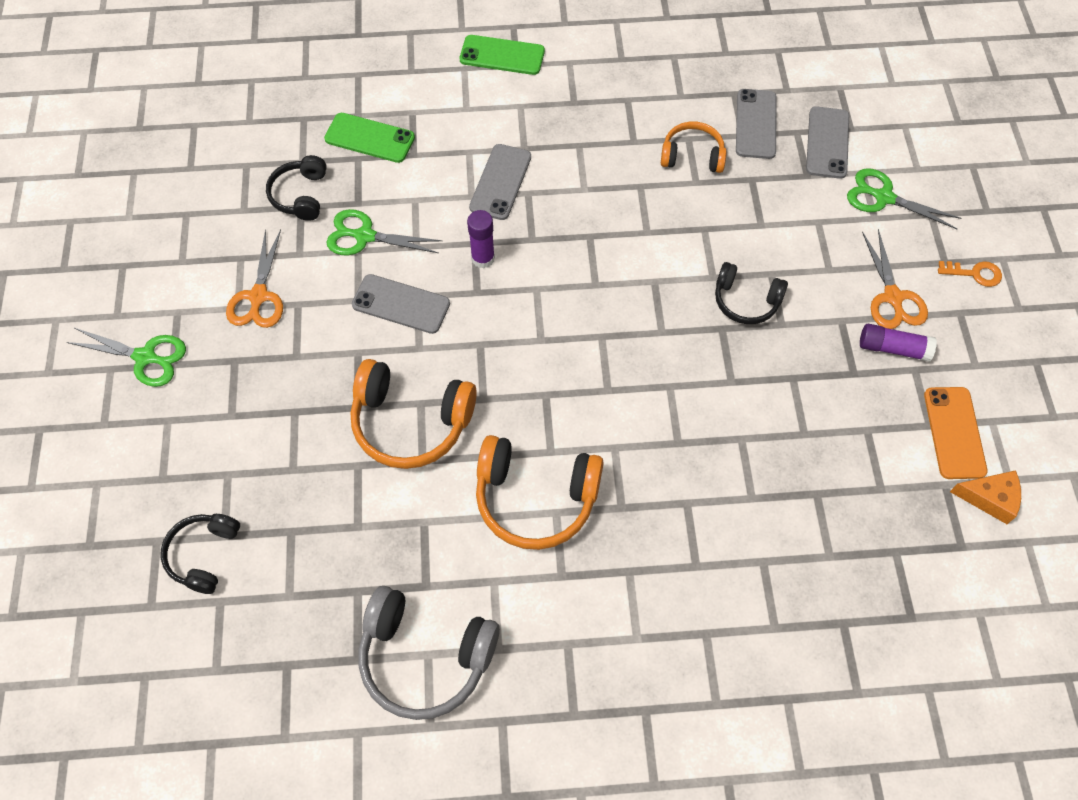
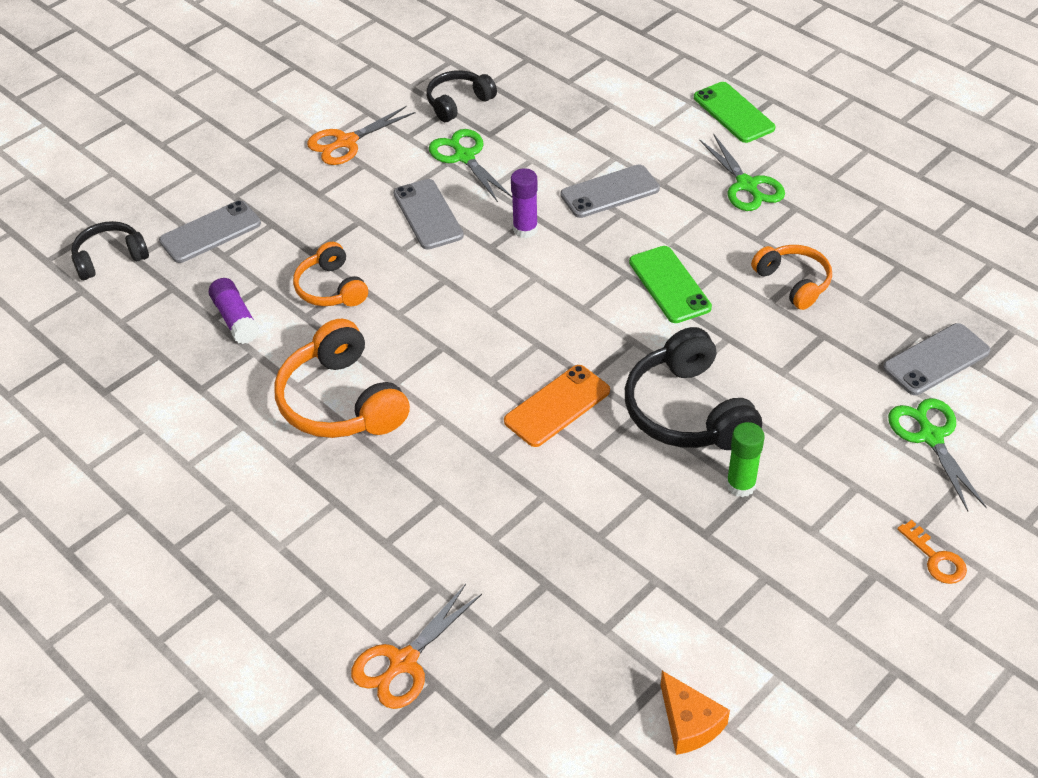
camera: 50 degrees right, 15 degrees down
(145, 357) = (234, 126): green scissors -> green scissors (746, 185)
(369, 138) = (555, 100): green phone -> green phone (669, 285)
(411, 422) = (331, 288): orange headphones -> orange headphones, size x0.61
(425, 657) = (140, 428): grey headphones -> none
(746, 301) = (688, 411): black headphones -> black headphones, size x1.64
(756, 124) = (886, 300): grey phone -> grey phone (210, 232)
(833, 323) = (740, 485): none -> green glue stick
(892, 297) = (825, 511): orange scissors -> orange scissors (403, 662)
(893, 348) = (768, 546): purple glue stick -> purple glue stick (235, 319)
(954, 433) = (730, 650): orange phone -> orange phone (557, 406)

